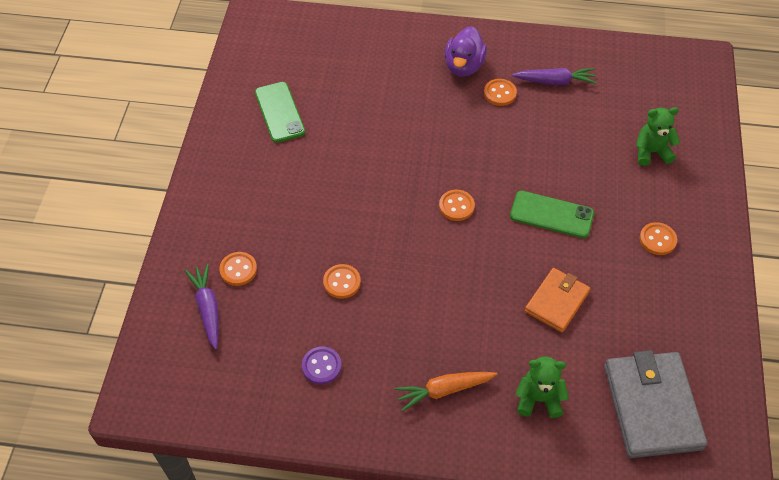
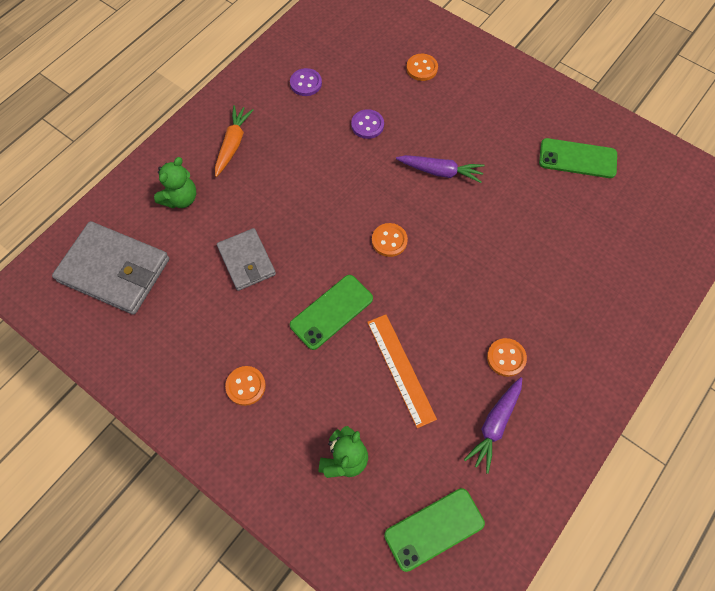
camera: 120 degrees right, 10 degrees up
(207, 308) = (399, 39): purple carrot -> purple carrot (440, 172)
(342, 282) = (367, 125): orange button -> purple button
(464, 66) = (563, 345): purple duck -> none
(556, 301) = (246, 261): orange wallet -> grey wallet
(560, 149) = (401, 369): none -> orange ruler
(649, 86) = (434, 529): none -> green phone

